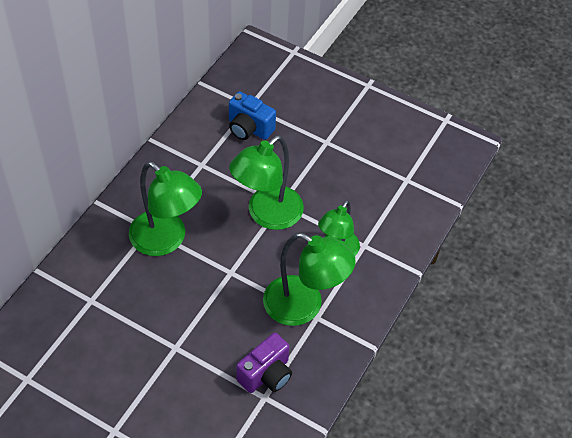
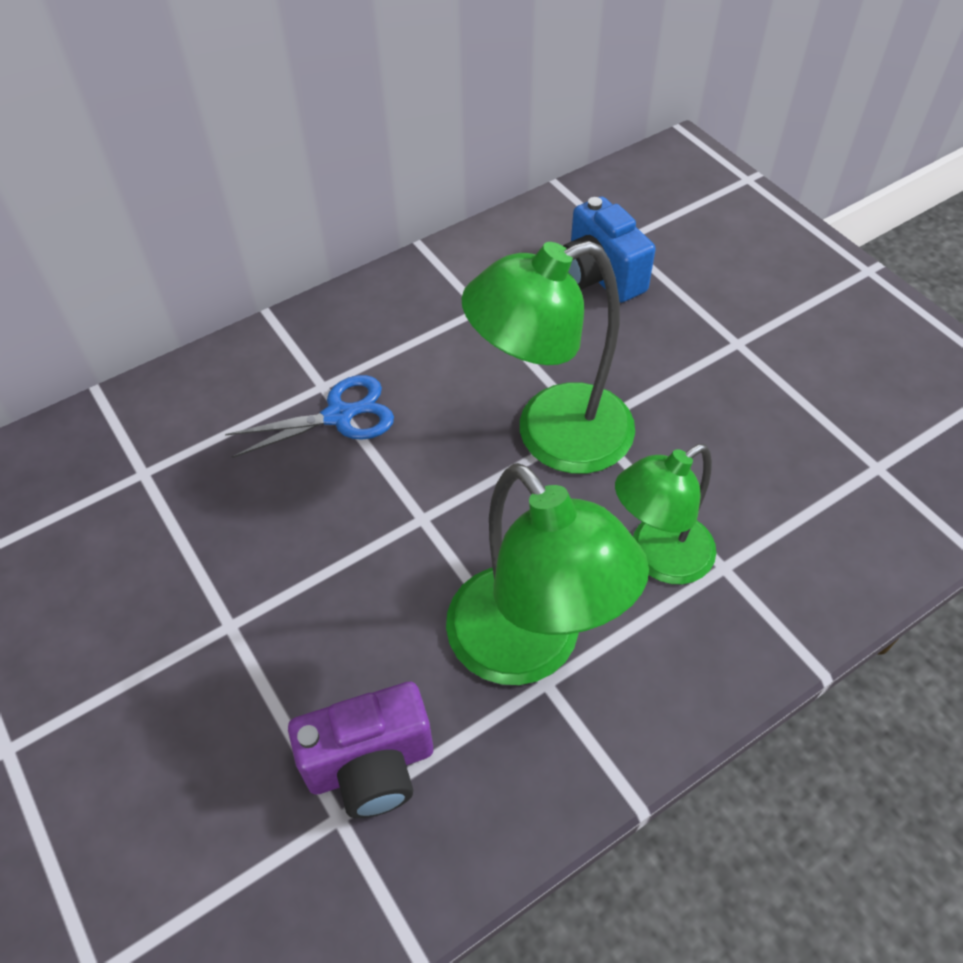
camera: 30 degrees right, 0 degrees up
(166, 240) = (340, 415): green lamp -> blue scissors

